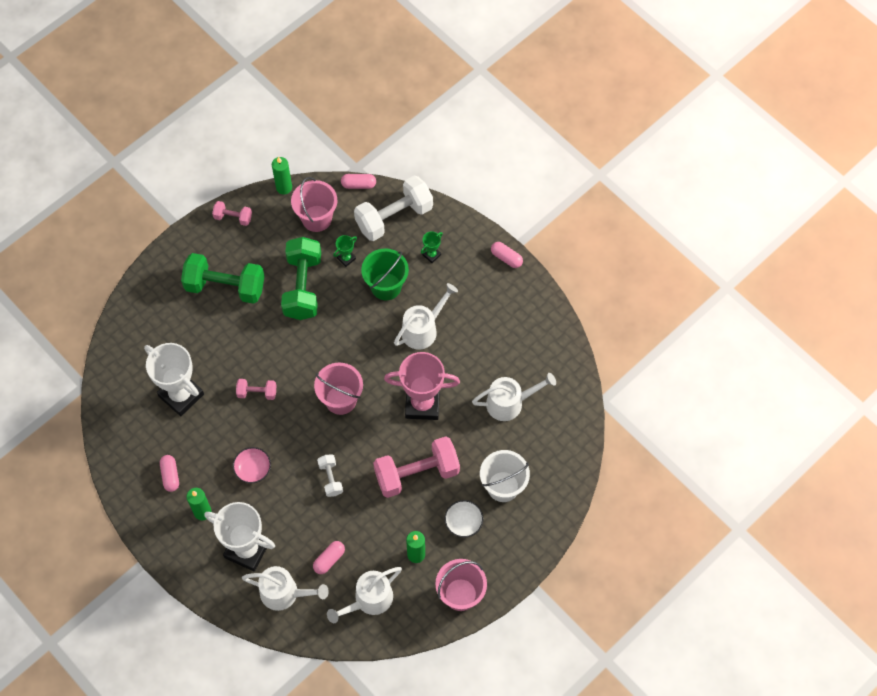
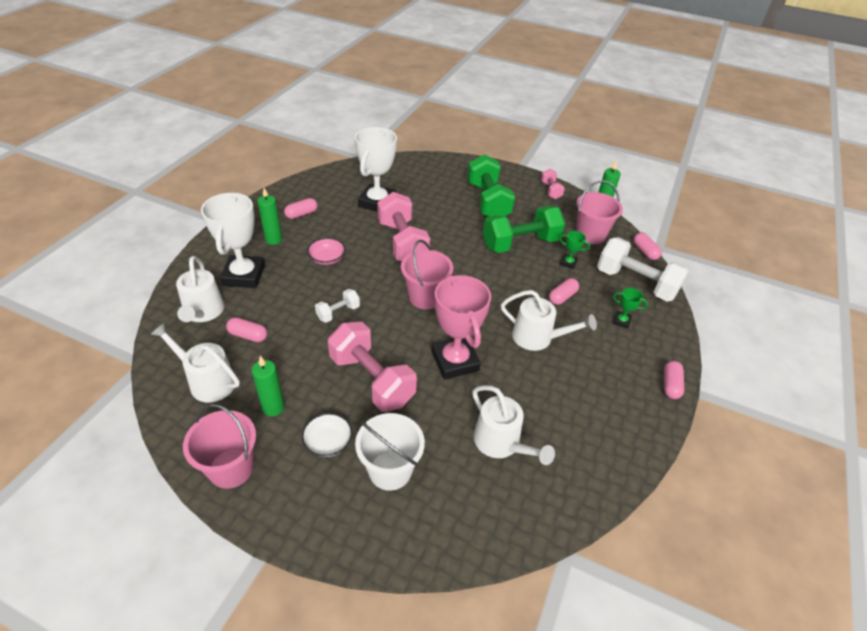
camera: 65 degrees right, 20 degrees down
(257, 393) = (402, 242): pink dumbbell -> pink dumbbell, size x2.05
(386, 286) = (562, 297): green bucket -> pink capsule

